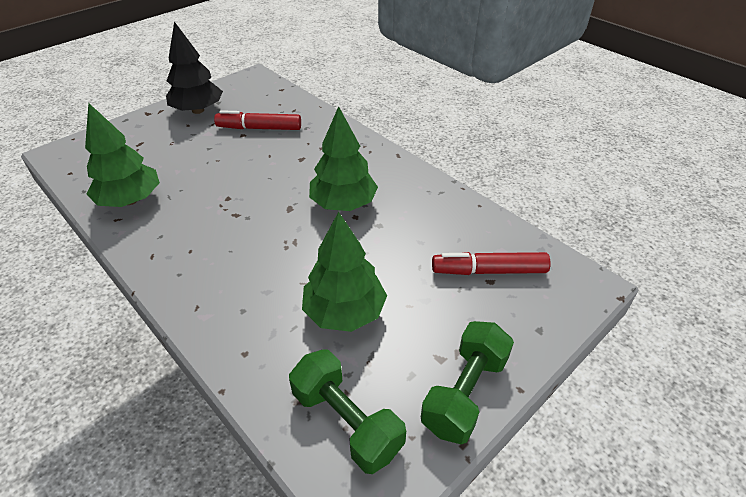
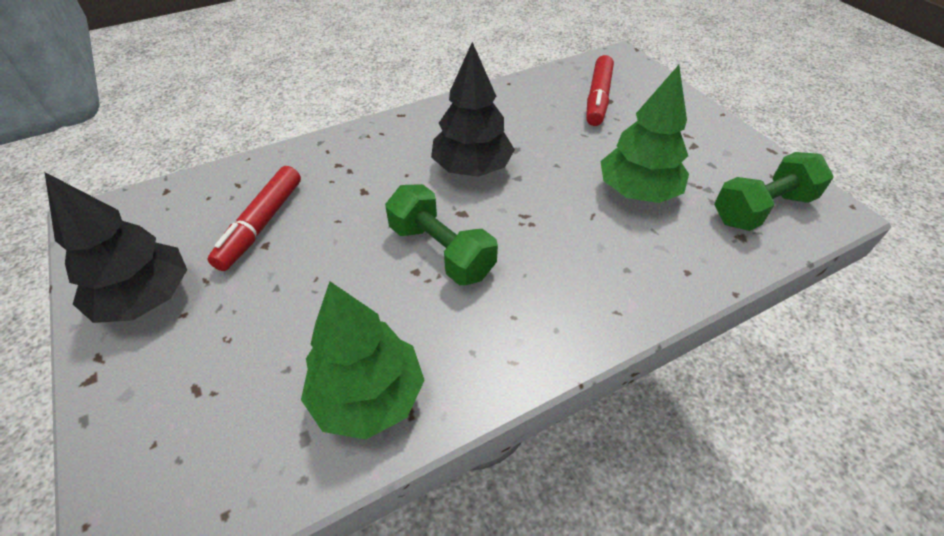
camera: 75 degrees left, 5 degrees up
(343, 204) = (472, 168): green tree -> black tree
(464, 393) = (728, 140): green dumbbell -> green dumbbell (441, 251)

